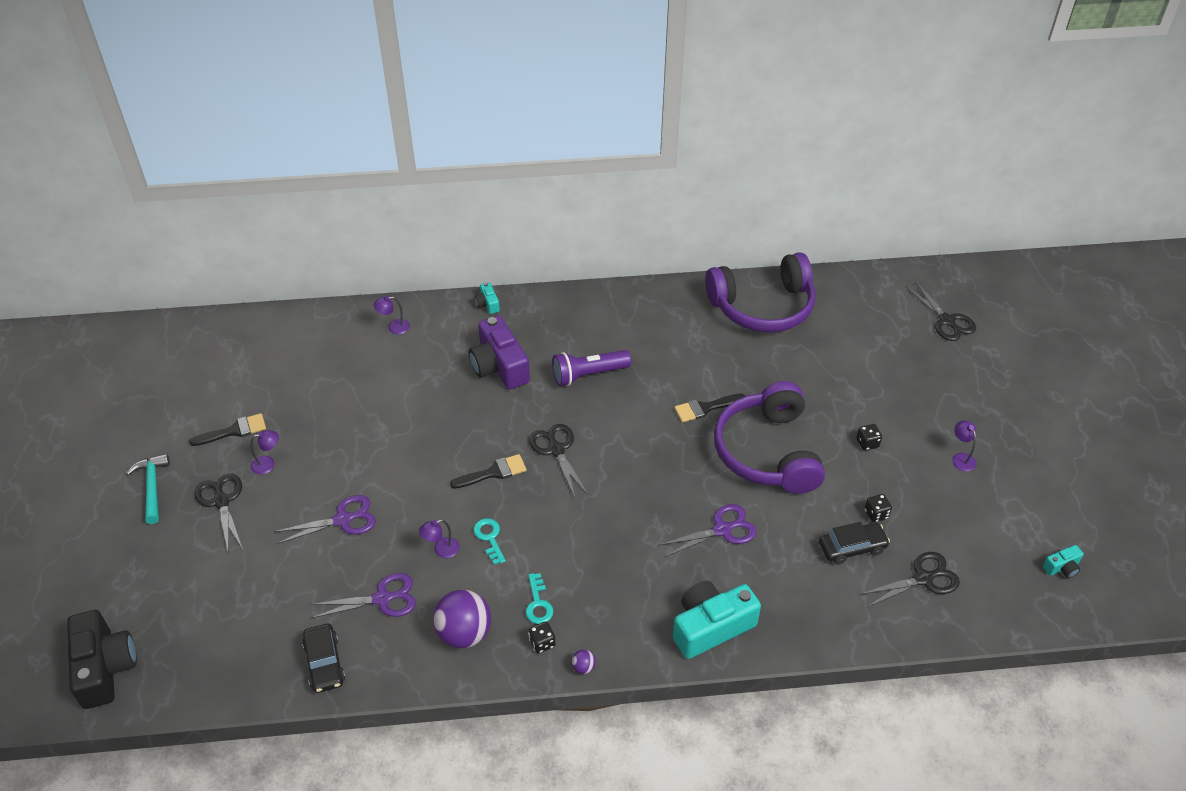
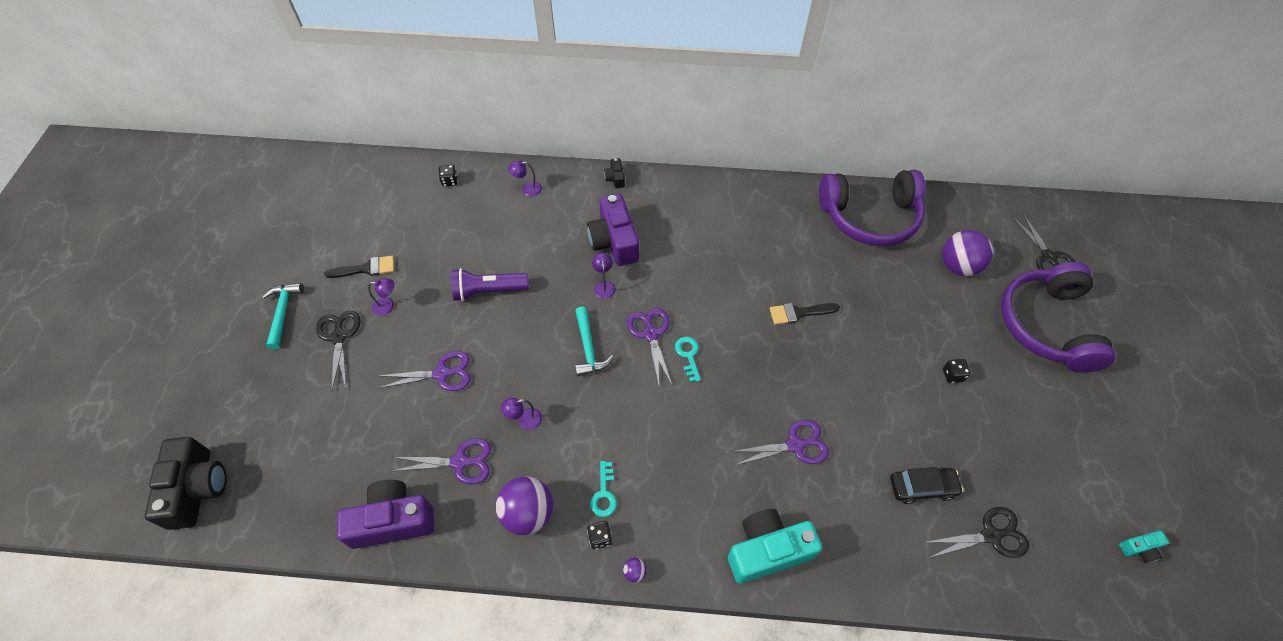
camera: 10 degrees right, 10 degrees up
(324, 663) = (392, 521): black car -> purple camera
(487, 304) = (615, 178): turquoise camera -> black camera
(489, 538) = (571, 415): turquoise key -> turquoise key (688, 355)
(494, 472) = (588, 348): black brush -> turquoise hammer
(556, 450) = (651, 334): black scissors -> purple scissors
(588, 375) = (694, 262): purple flashlight -> purple flashlight (488, 291)
(767, 452) = (852, 368): purple headphones -> purple headphones (1047, 325)
(859, 341) = (958, 266): none -> purple ball
(876, 514) = (951, 454): black dice -> black dice (450, 181)
(961, 458) = (1046, 407): purple lamp -> purple lamp (604, 286)

